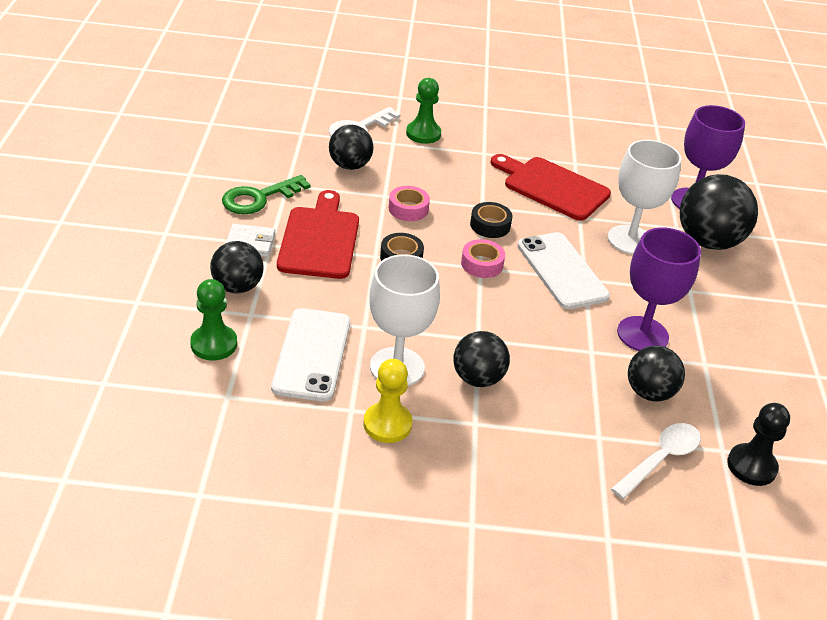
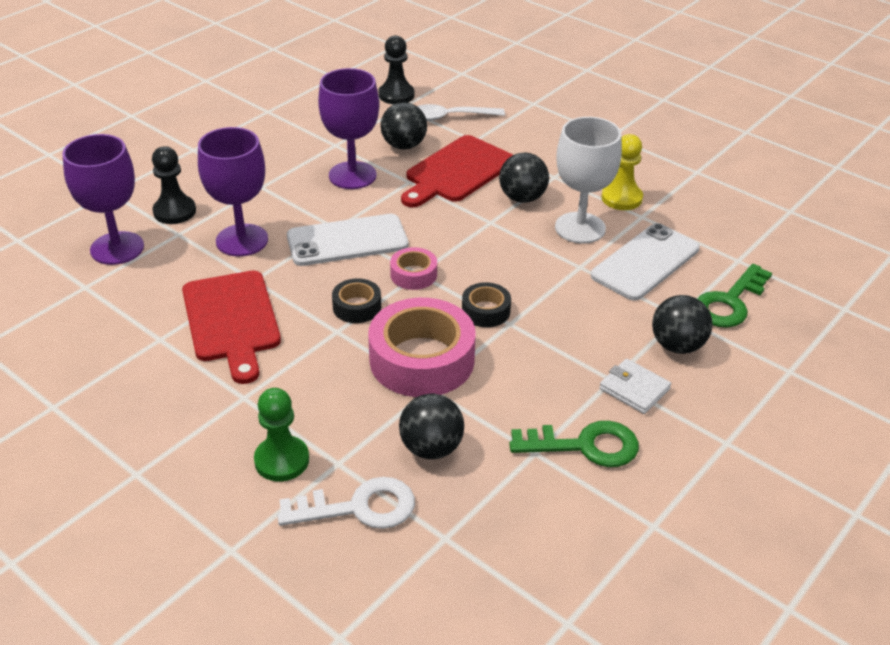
camera: 140 degrees left, 0 degrees up
(214, 344) = (729, 302): green pawn -> green key
(320, 239) = (553, 363): red cutting board -> red cutting board (457, 171)
(408, 209) = (422, 360): pink tape -> pink tape, size x2.05
(562, 271) = (347, 241): white phone -> white phone turned 60 degrees clockwise
(630, 240) = (242, 240): white goblet -> purple goblet
(708, 242) = (174, 211): black ball -> black pawn

